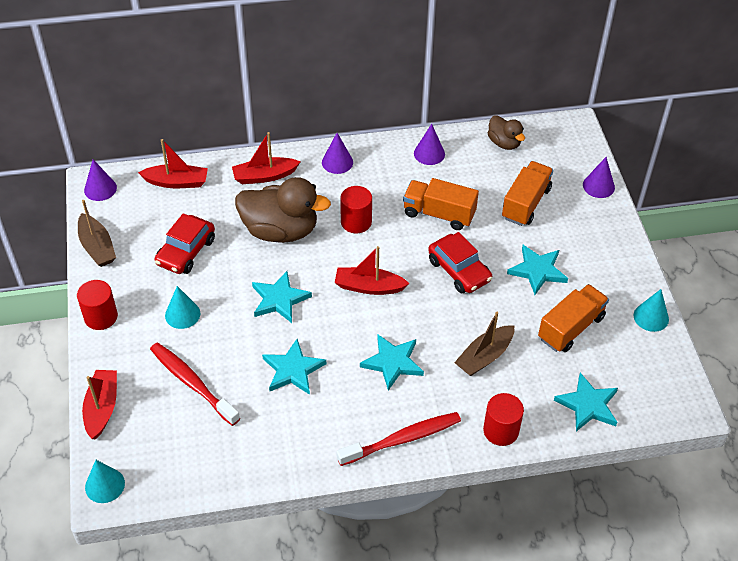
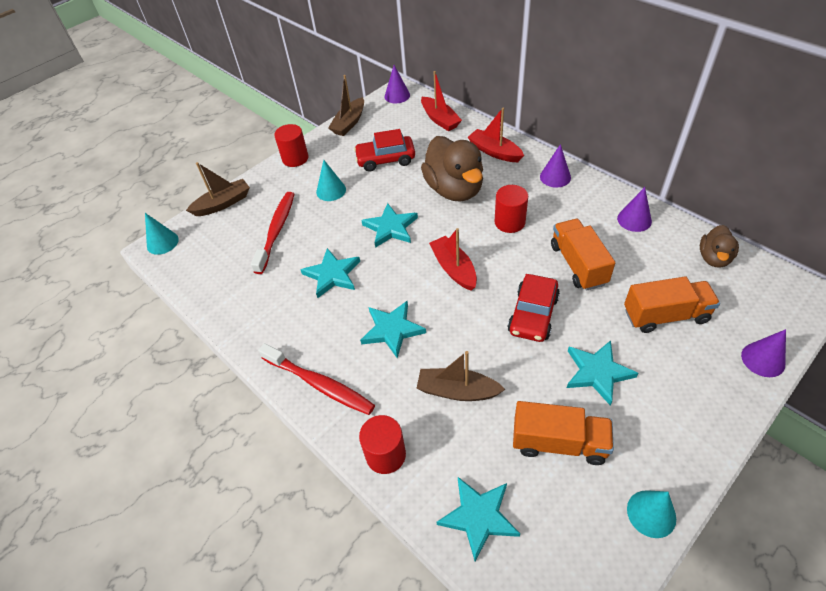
camera: 60 degrees right, 0 degrees up
(102, 408) = (223, 203): red boat -> brown boat

